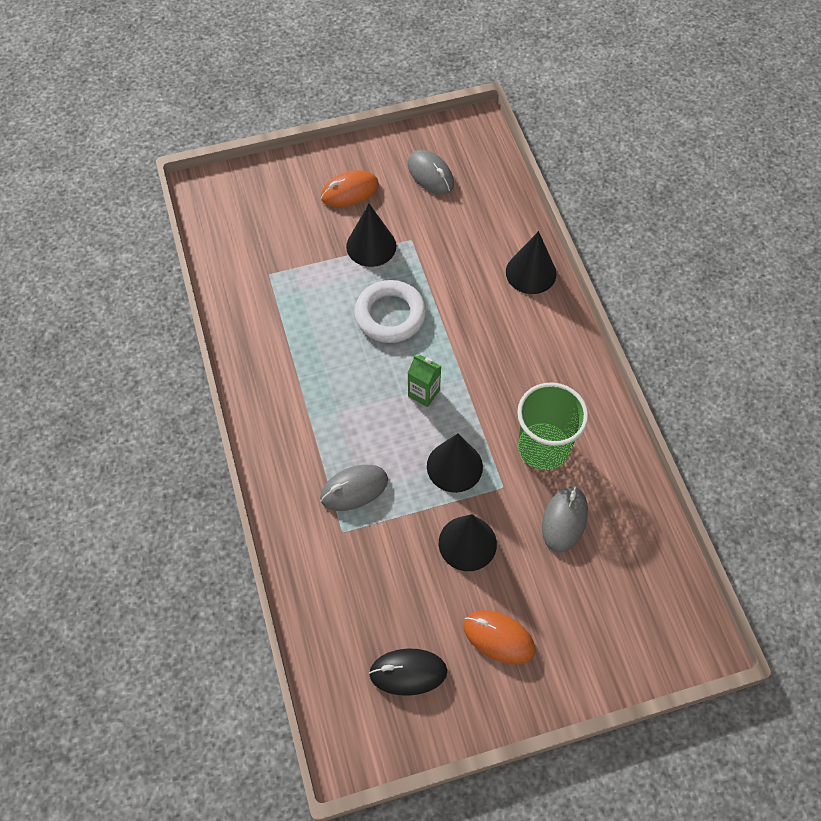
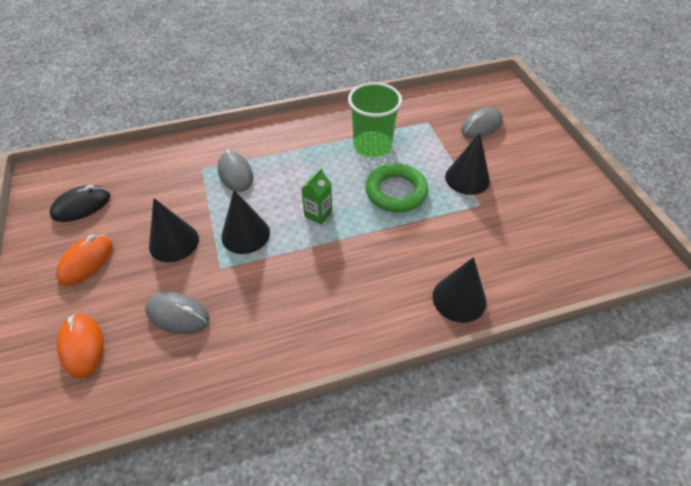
camera: 90 degrees right, 10 degrees down
(350, 191) = (523, 163): orange mouse -> orange mouse (82, 346)
(390, 315) = (396, 192): white ring -> green ring
(408, 672) = (81, 206): black mouse -> black mouse turned 60 degrees clockwise
(430, 174) = (563, 218): grey mouse -> grey mouse (481, 126)
(543, 448) = (255, 301): green cup -> green cup (372, 146)

